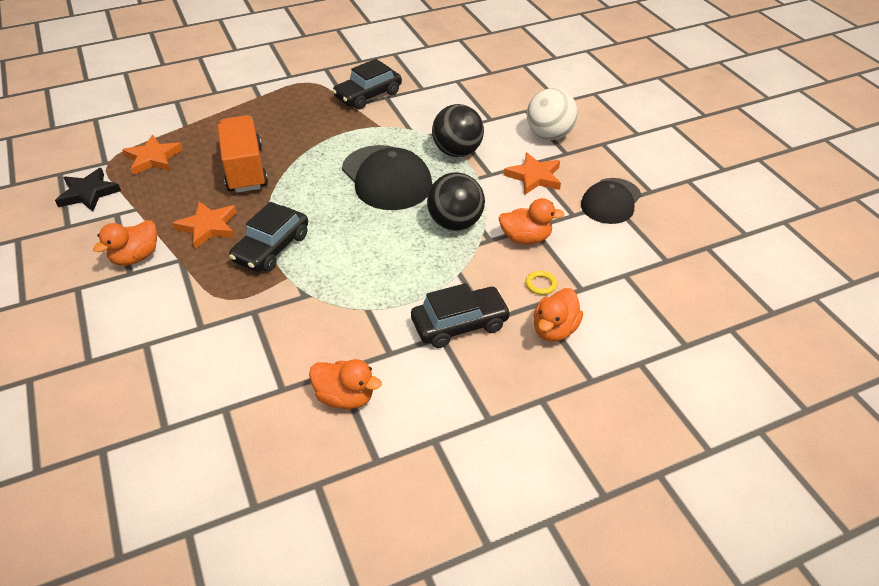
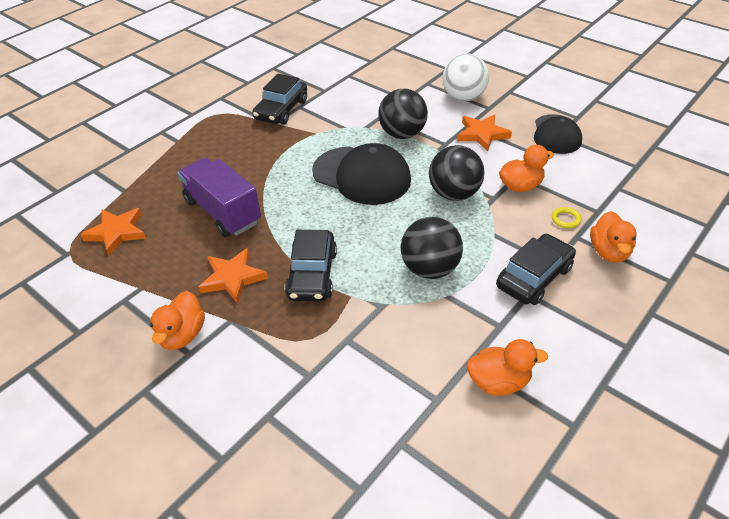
camera: 25 degrees left, 0 degrees up
(88, 193) = (74, 291): black star -> none
(245, 169) = (223, 212): orange truck -> purple truck
(373, 281) = (430, 269): none -> black ball

